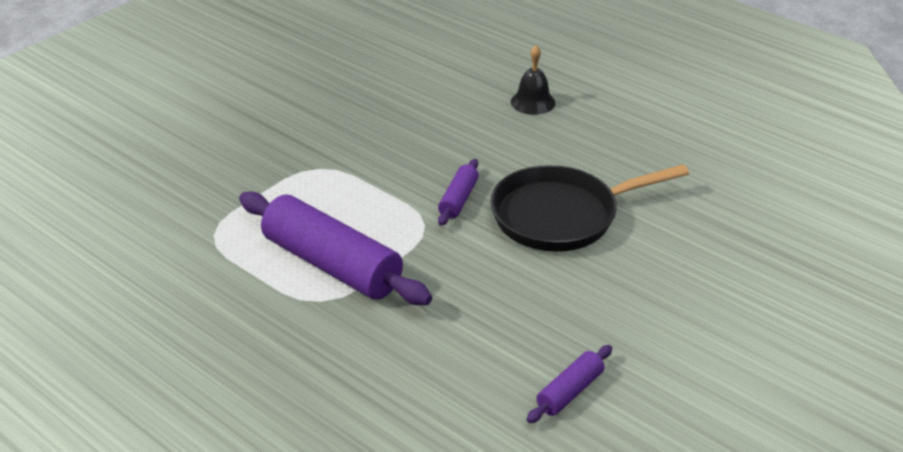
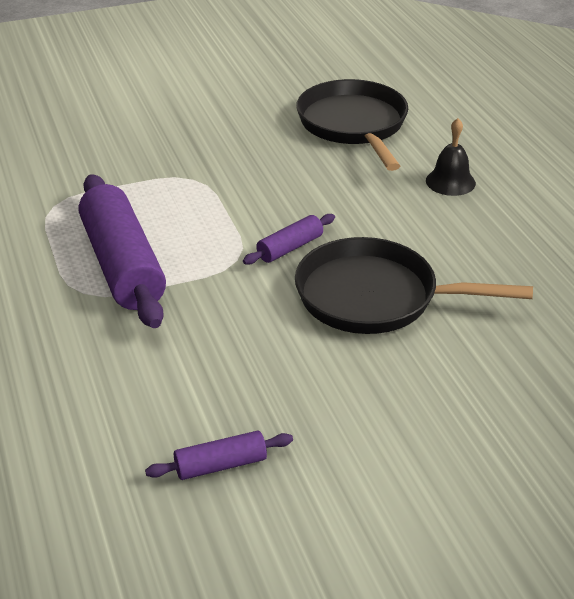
camera: 30 degrees right, 0 degrees up
(412, 77) = (354, 125): none -> black pan

